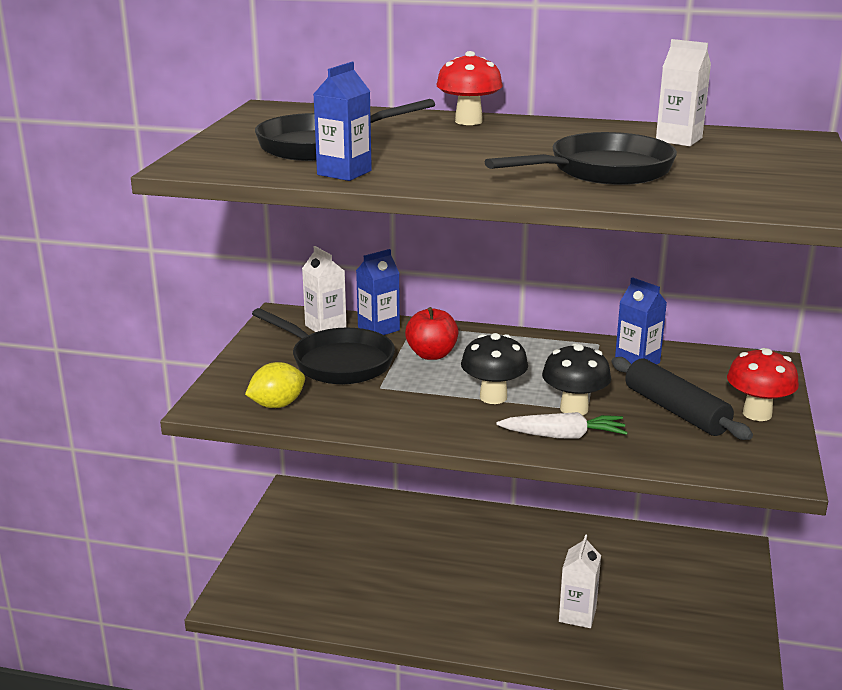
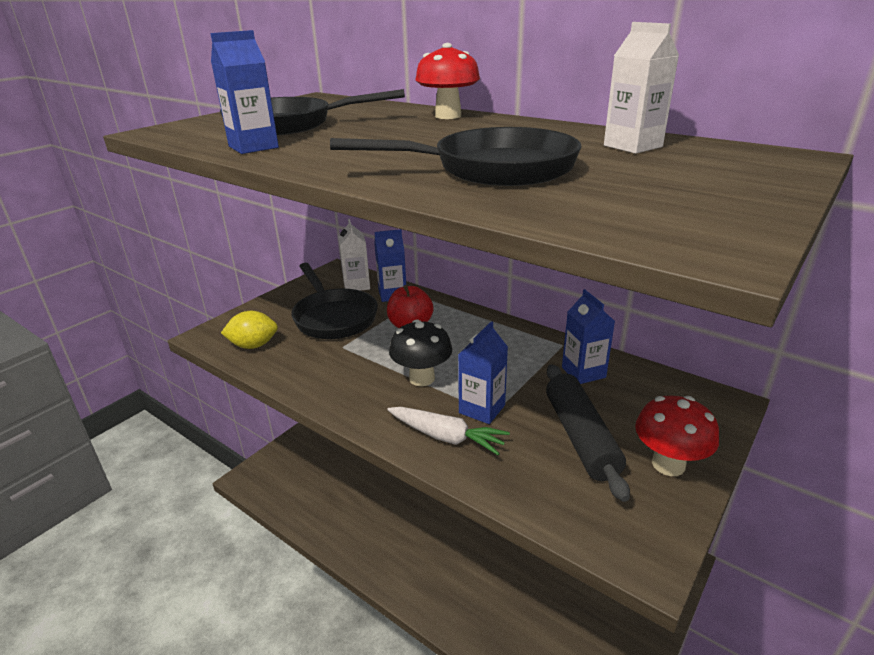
camera: 25 degrees right, 5 degrees up
(574, 409) = (482, 409): black mushroom -> blue carton
(577, 615) = (488, 581): white carton -> none

